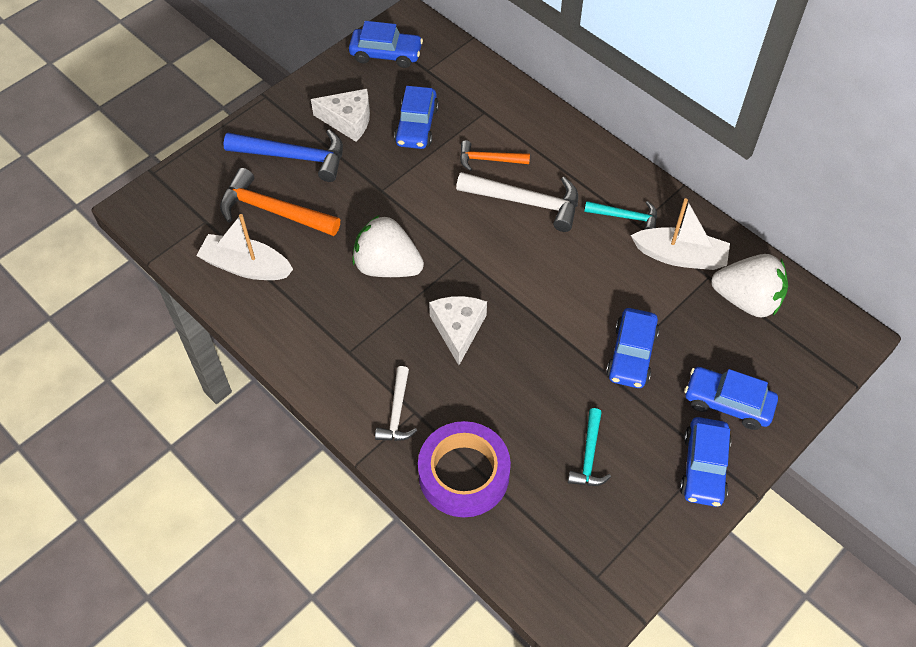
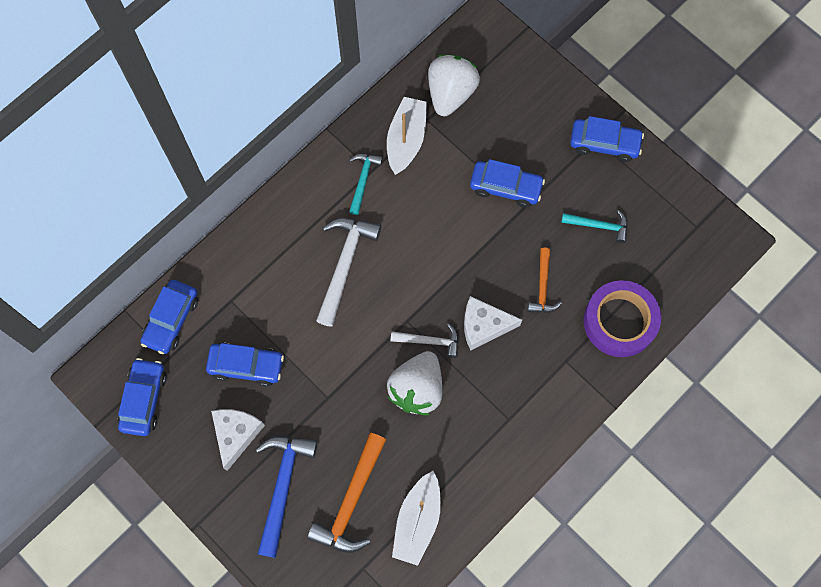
camera: 90 degrees left, 15 degrees up
(397, 412) = (566, 376): white hammer -> white hammer (429, 341)
(489, 159) = (292, 297): orange hammer -> orange hammer (542, 287)
(727, 403) = (548, 120): blue car -> blue car (171, 320)

